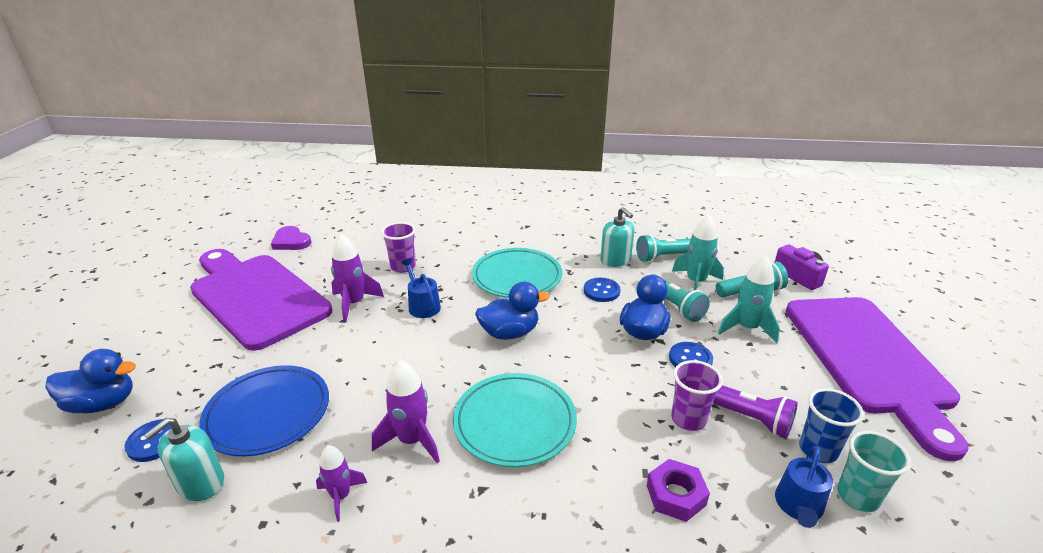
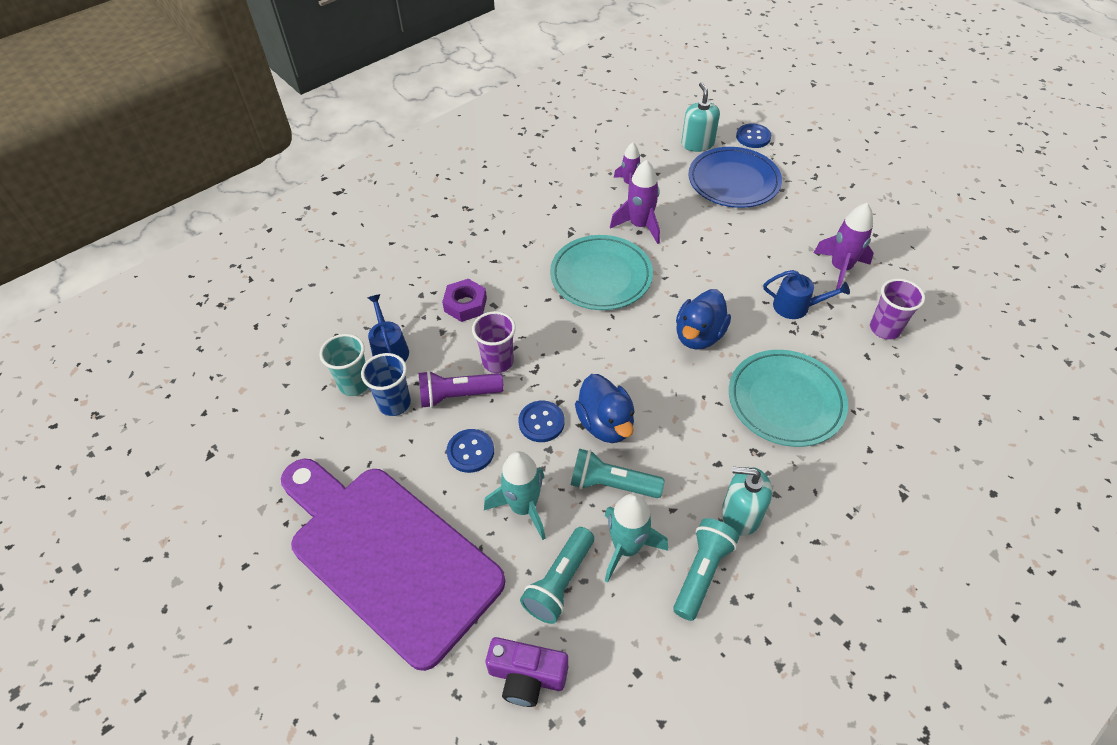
camera: 135 degrees right, 20 degrees up
(103, 403) = (815, 127): blue duck -> none
(256, 297) = (906, 220): purple cutting board -> none
(291, 241) = (1015, 276): purple heart -> none
(601, 291) = (695, 448): blue button -> blue button (470, 452)

